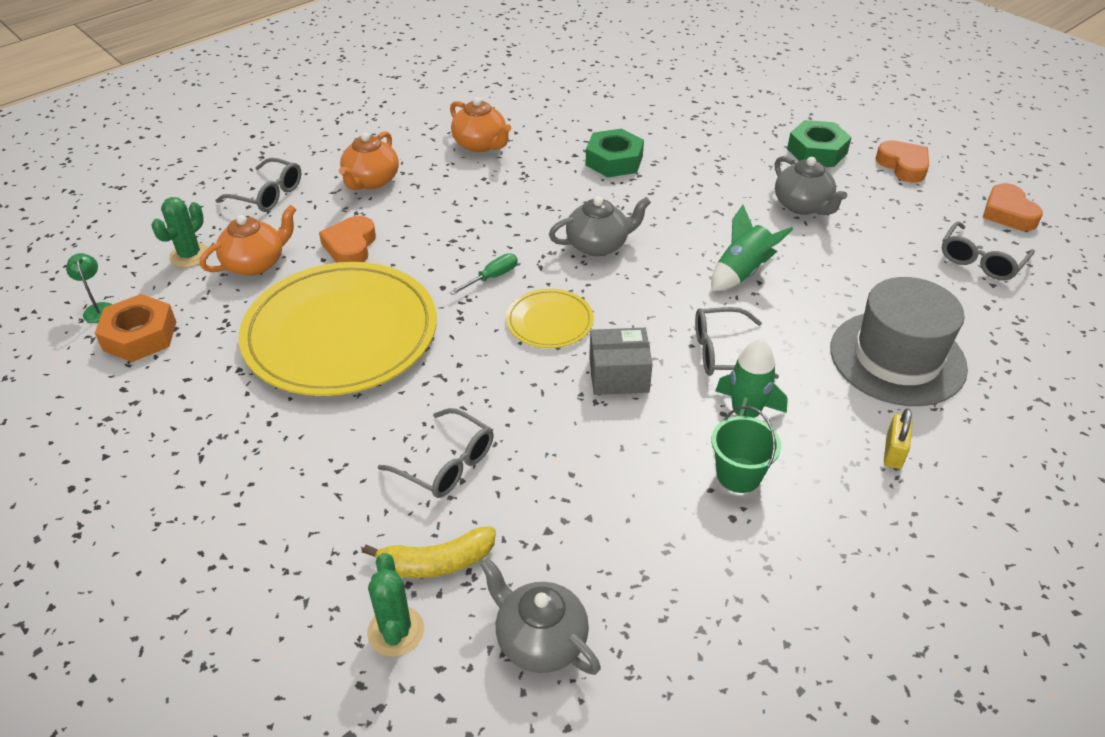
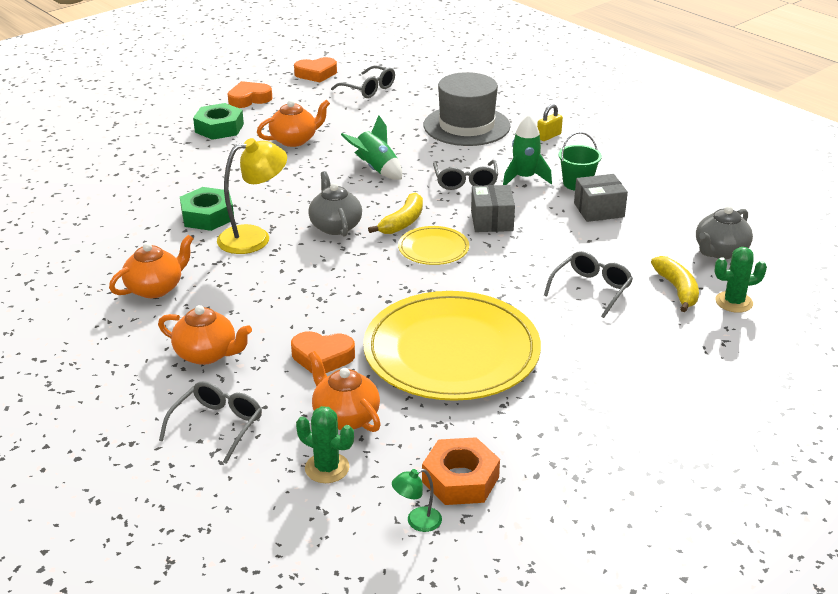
camera: 90 degrees left, 10 degrees down
(492, 277) = (376, 276): green screwdriver -> none
(572, 192) = (254, 237): none -> yellow lamp
(610, 296) = (403, 222): none -> yellow banana
(659, 494) = (599, 210): none -> grey box
(803, 206) = (295, 140): grey teapot -> orange teapot
(893, 452) = (548, 136): yellow padlock -> yellow padlock turned 60 degrees counterclockwise

